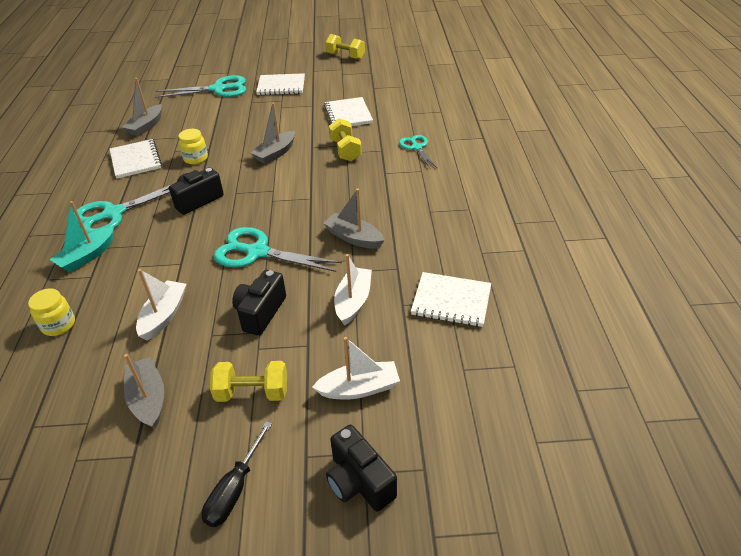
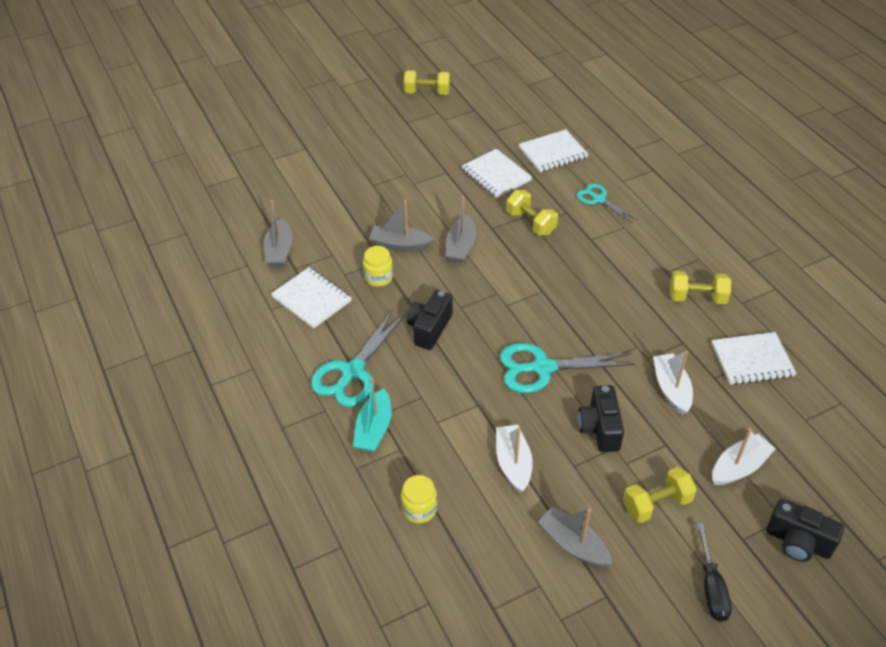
camera: 25 degrees left, 5 degrees up
(218, 89) = (317, 176): turquoise scissors -> none
(281, 86) = (388, 153): white notebook -> white notebook (552, 152)
(354, 238) = (620, 323): grey boat -> grey boat (400, 245)
(441, 237) = (697, 298): none -> yellow dumbbell

